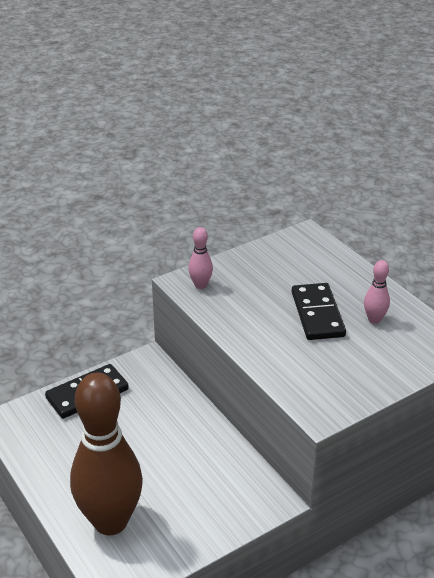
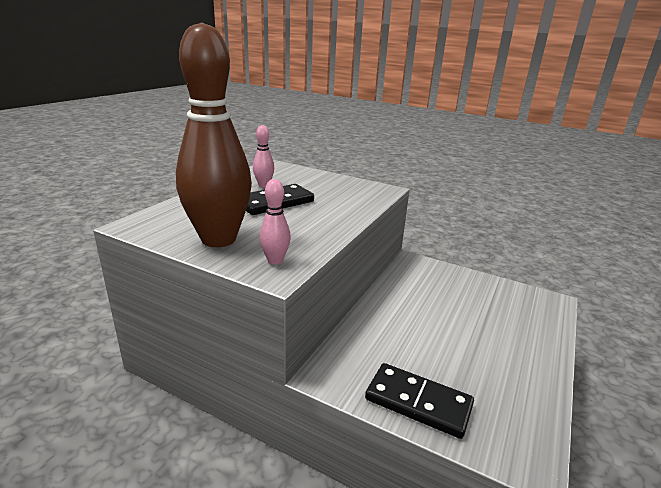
camera: 120 degrees left, 10 degrees down
(110, 521) = (520, 321): brown bowling pin -> brown bowling pin (218, 239)

